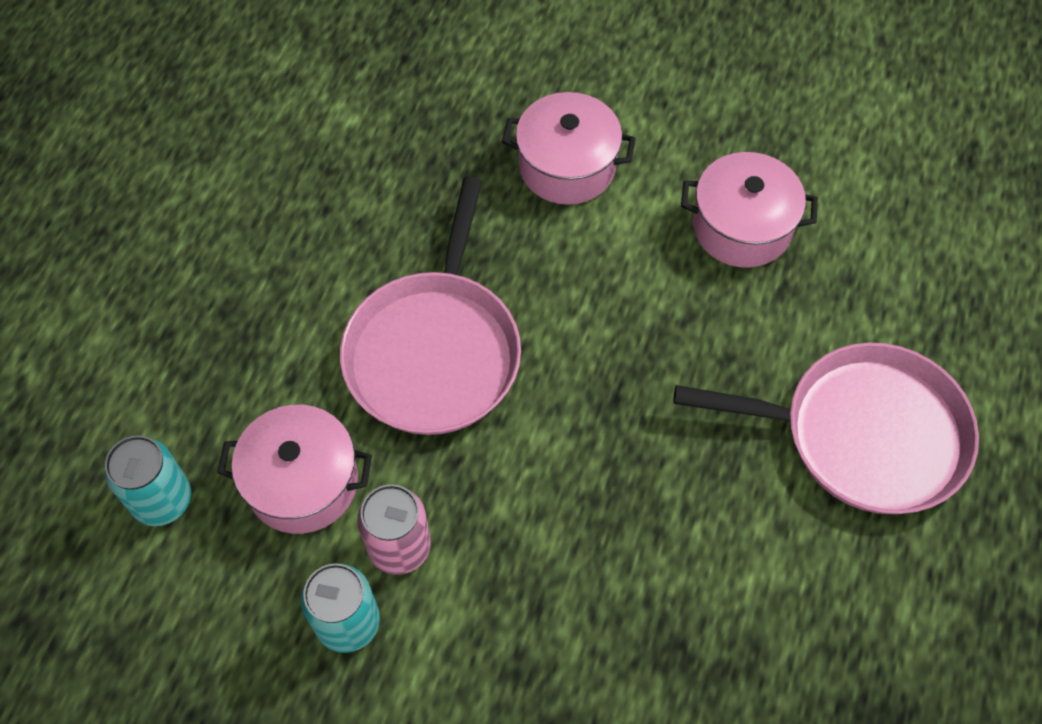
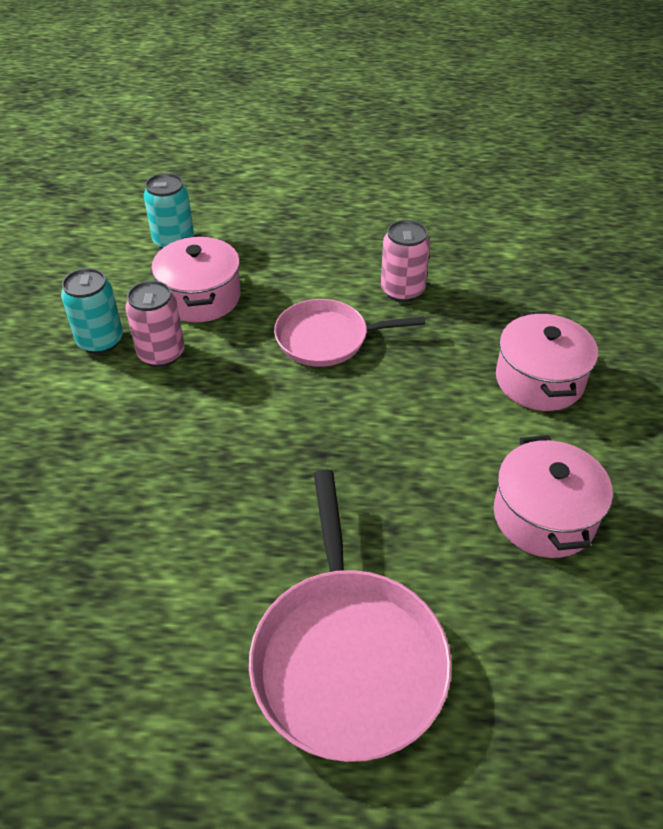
camera: 75 degrees right, 15 degrees down
(377, 248) = (402, 291): none -> pink can
(435, 351) = (327, 338): pink pan -> pink pan, size x0.65

